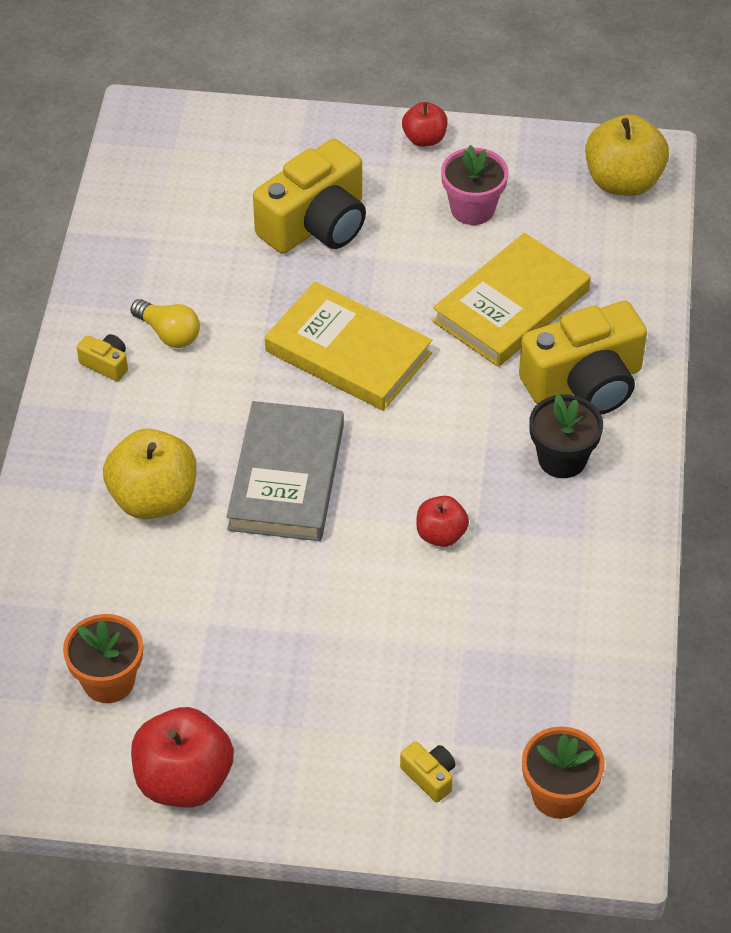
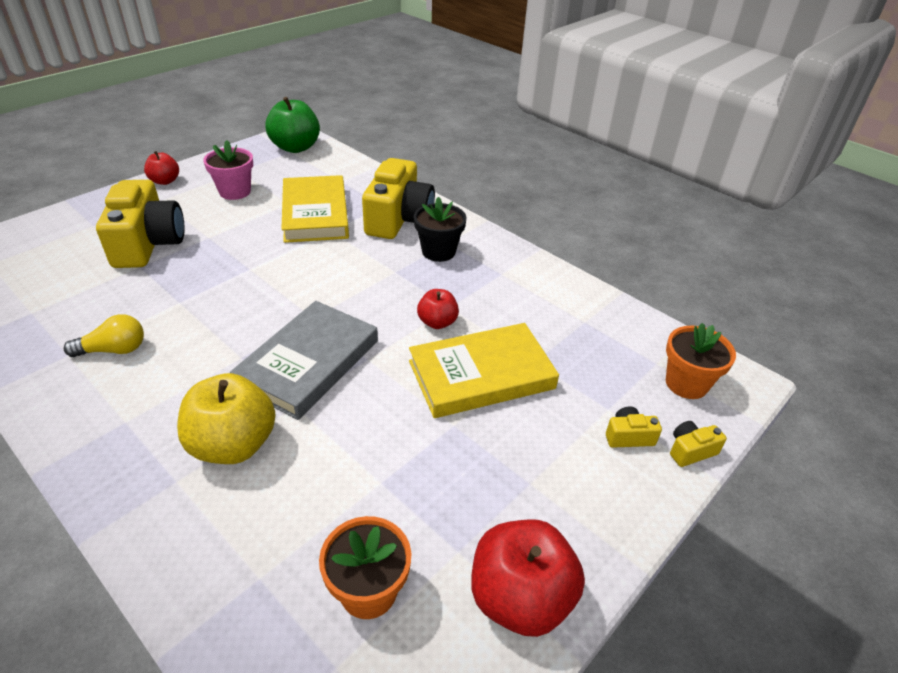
camera: 55 degrees left, 10 degrees down
(106, 364) = (83, 398): yellow camera -> yellow camera (690, 451)
(287, 477) = (309, 363): grey book -> grey book turned 75 degrees clockwise
(348, 352) = (255, 283): yellow book -> yellow book (481, 375)
(623, 182) = (295, 147): yellow apple -> green apple

